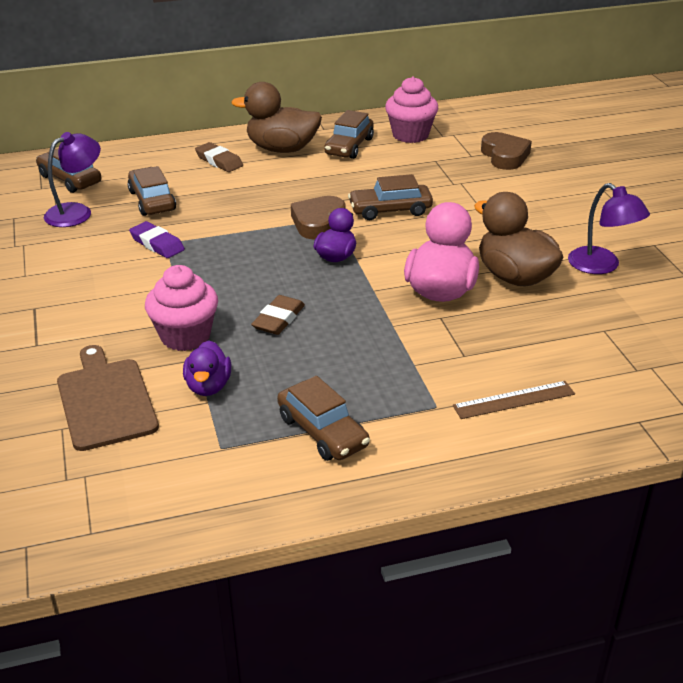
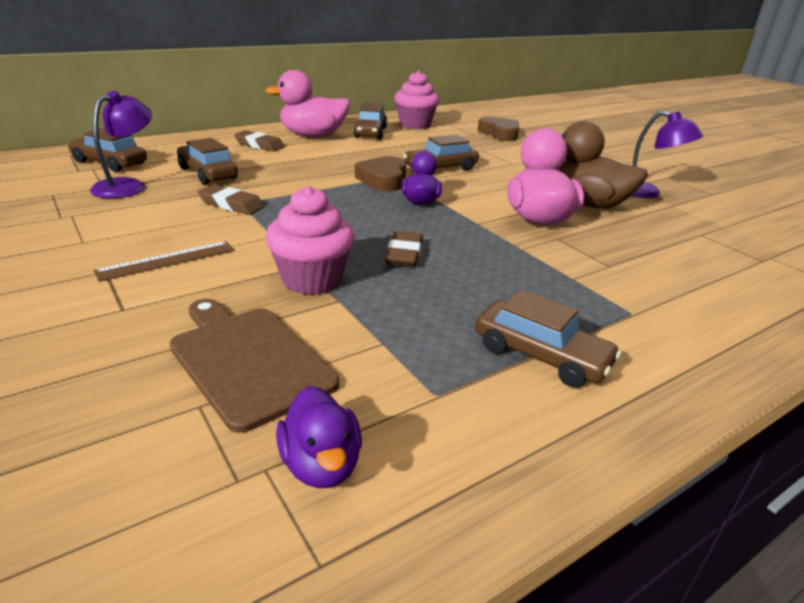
camera: 20 degrees left, 5 degrees down
(157, 244) = (231, 204): purple eraser -> brown eraser
(208, 386) = (372, 326): purple duck -> purple duck (321, 465)
(282, 149) = (313, 136): brown duck -> pink duck
(514, 400) = (694, 297): brown ruler -> brown ruler (167, 260)

